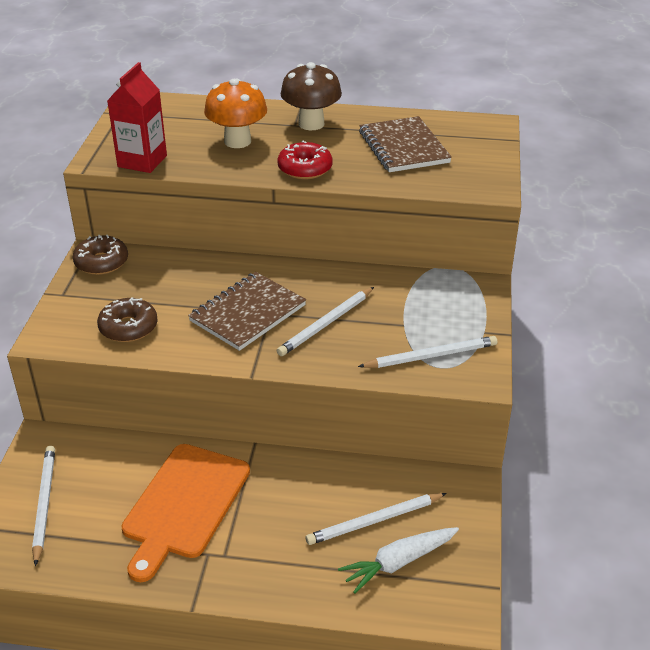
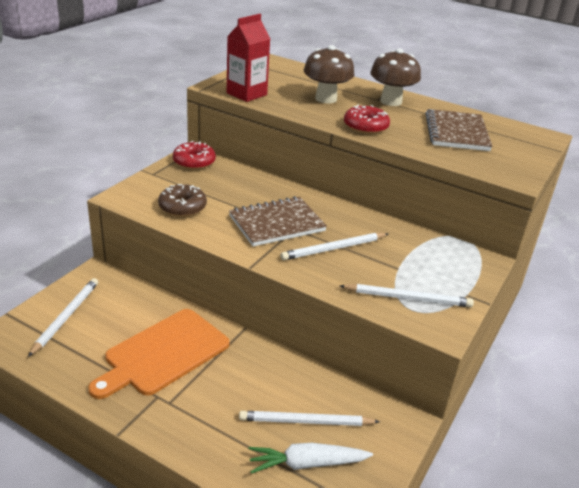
camera: 20 degrees right, 5 degrees down
(101, 262) = (194, 162): brown donut -> red donut
(237, 141) = (326, 99): orange mushroom -> brown mushroom

